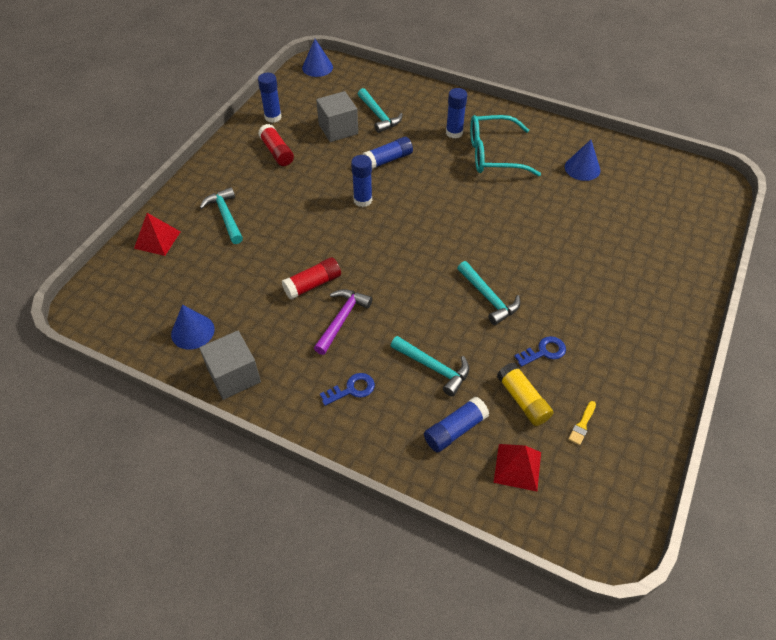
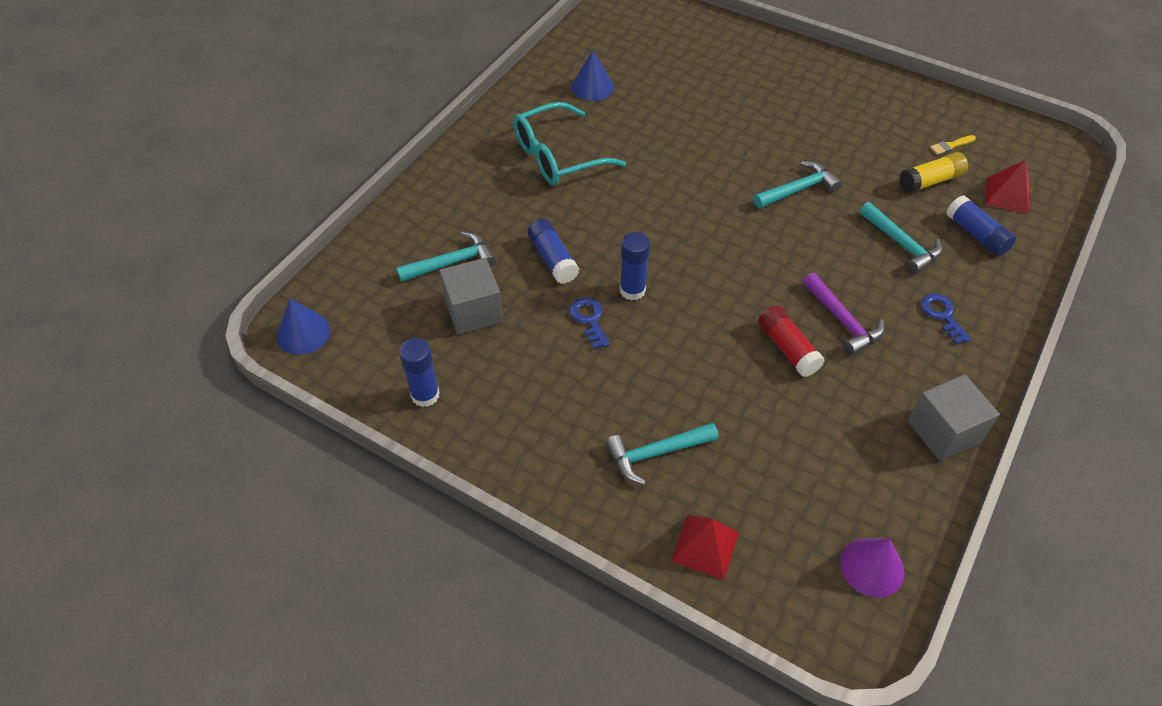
camera: 85 degrees left, 0 degrees up
(130, 322) = (872, 567): none -> purple cone
(192, 331) = (879, 483): blue cone -> none
(277, 152) = (515, 389): red glue stick -> none
(342, 319) = (842, 321): purple hammer -> purple hammer turned 150 degrees counterclockwise
(433, 367) = (901, 244): turquoise hammer -> turquoise hammer turned 105 degrees clockwise
(454, 133) = (506, 187): blue glue stick -> none
(493, 155) = (557, 156): turquoise glasses -> turquoise glasses turned 60 degrees clockwise
(544, 352) = (867, 158): blue key -> blue key (589, 320)
(582, 425) = (950, 145): yellow brush -> yellow brush turned 120 degrees clockwise

